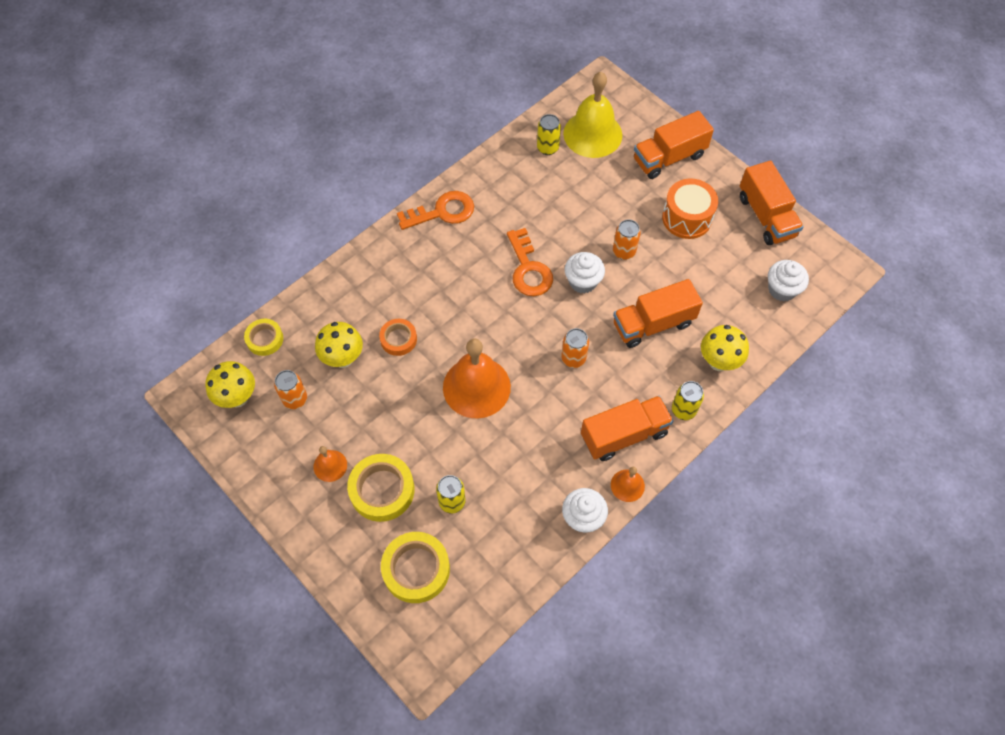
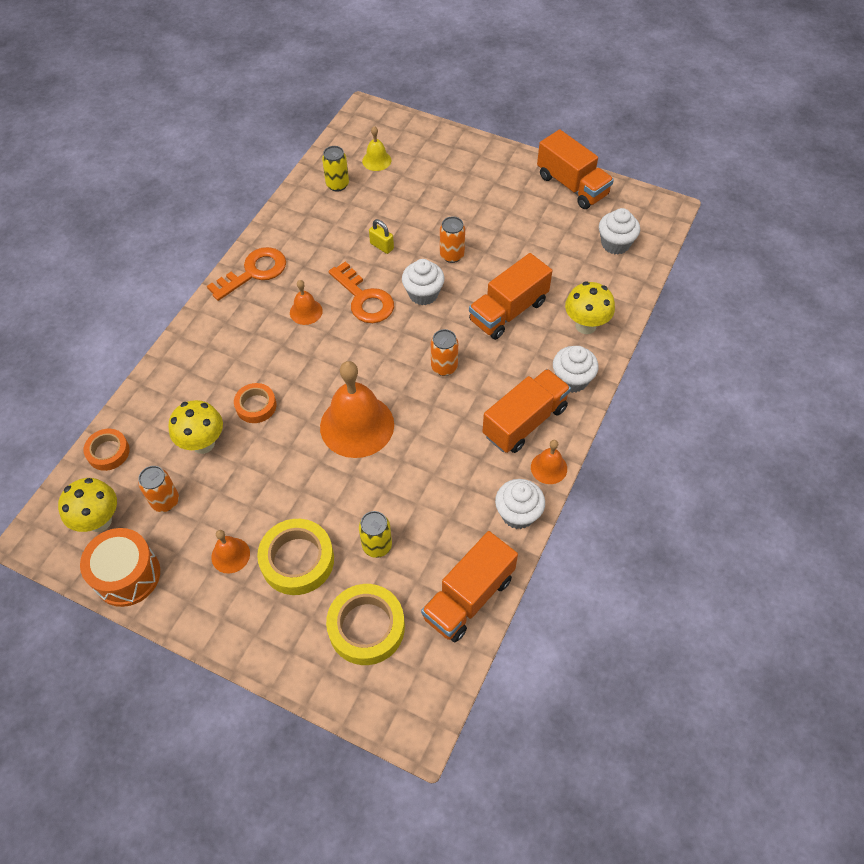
camera: 20 degrees left, 5 degrees down
(265, 339) = (108, 452): yellow tape -> orange tape
(473, 264) = (306, 311): none -> orange bell
(564, 222) = (382, 246): none -> yellow padlock
(592, 134) = (376, 160): yellow bell -> yellow bell, size x0.48
(669, 157) = (459, 161): orange truck -> orange truck (468, 597)
(683, 410) = (572, 380): yellow can -> white cupcake
(686, 218) = (499, 208): orange drum -> orange drum (127, 575)

